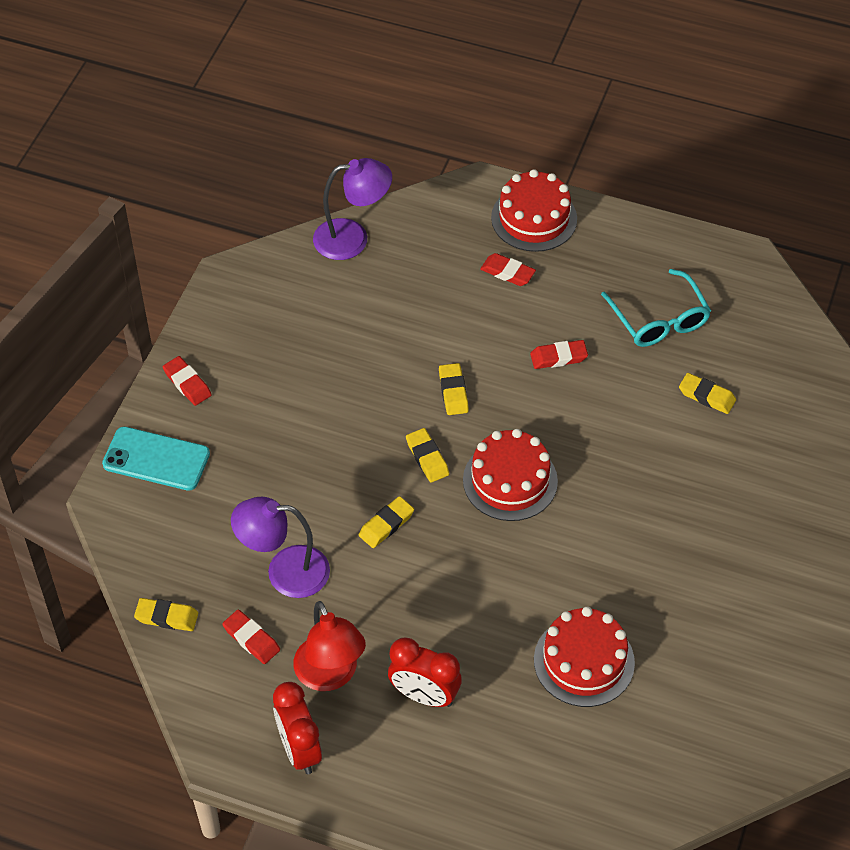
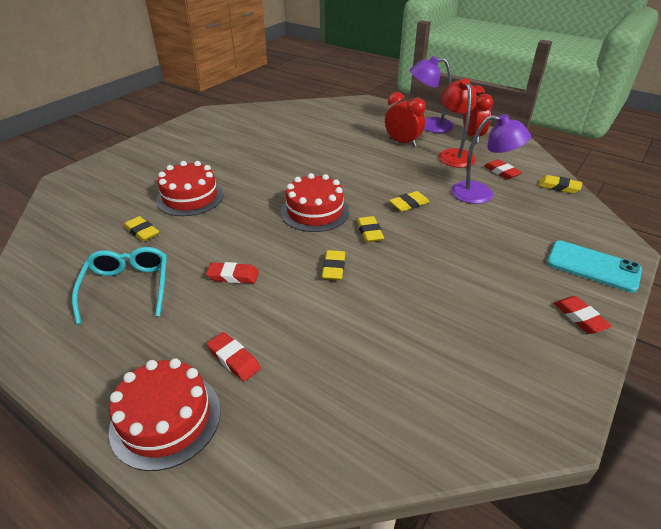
camera: 165 degrees left, 15 degrees down
(352, 238) = (395, 444): purple lamp -> purple lamp (428, 125)
(584, 661) = (312, 142): red cake -> red cake (190, 197)

